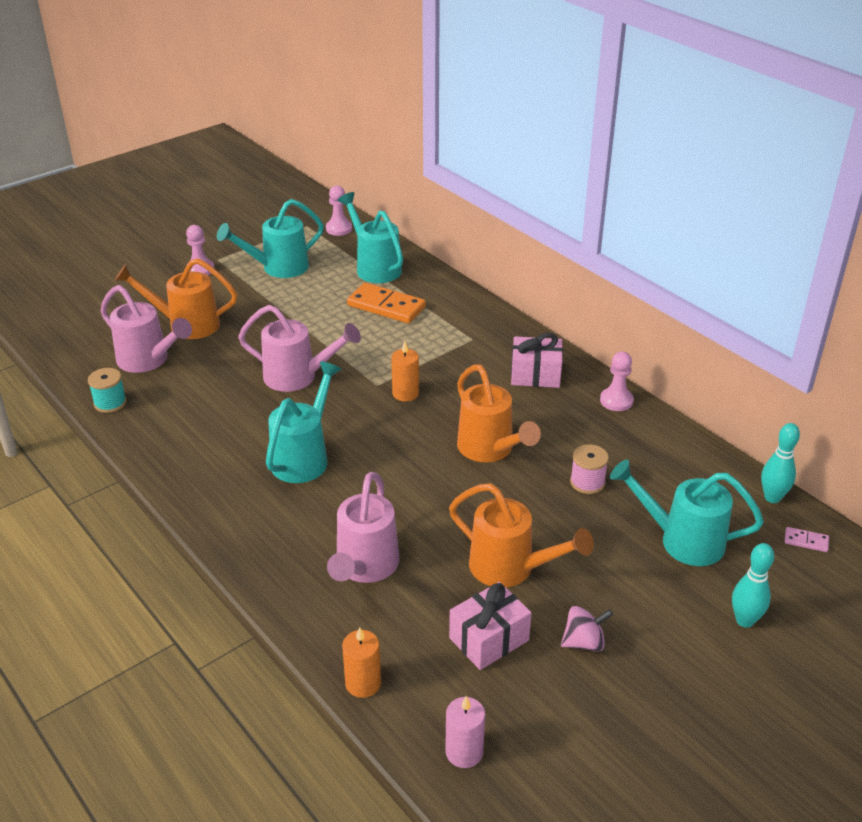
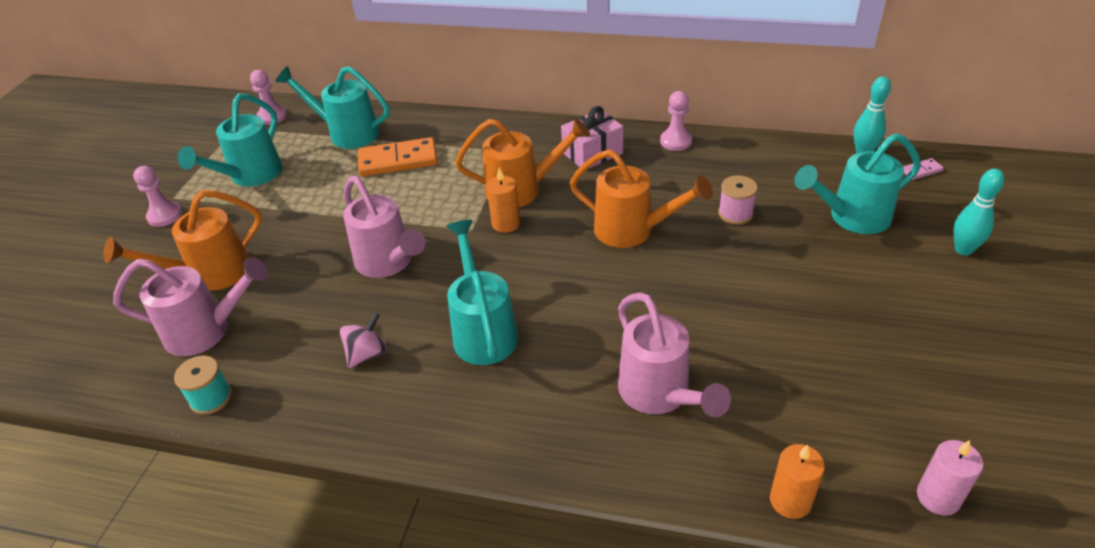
camera: 35 degrees left, 5 degrees up
(297, 377) = (388, 262): pink watering can -> pink watering can turned 75 degrees clockwise
(489, 639) = (830, 386): pink gift -> none
(510, 568) = (769, 316): orange watering can -> orange watering can (521, 190)
(584, 642) = (894, 339): pink spinning top -> pink spinning top (367, 354)

